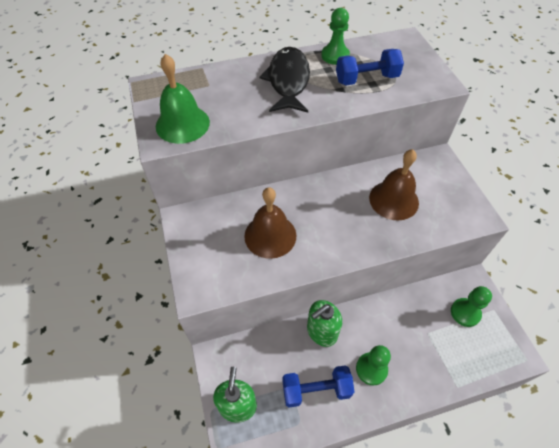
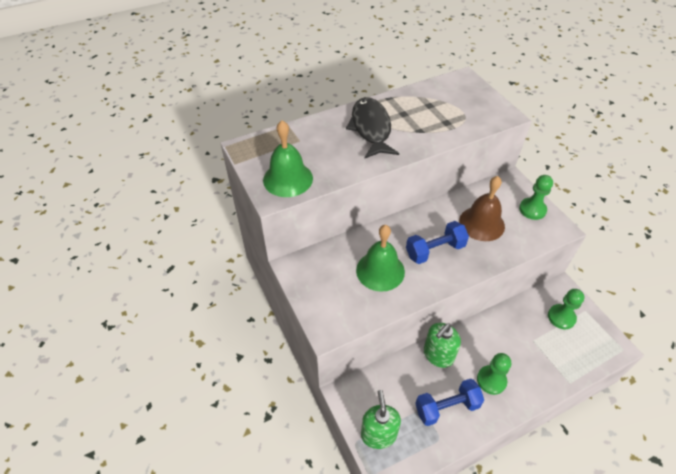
camera: 10 degrees left, 5 degrees down
(270, 235) = (380, 271): brown bell -> green bell
(335, 56) = (406, 100): green pawn -> green pawn (532, 209)
(366, 79) = (440, 119): blue dumbbell -> blue dumbbell (435, 250)

